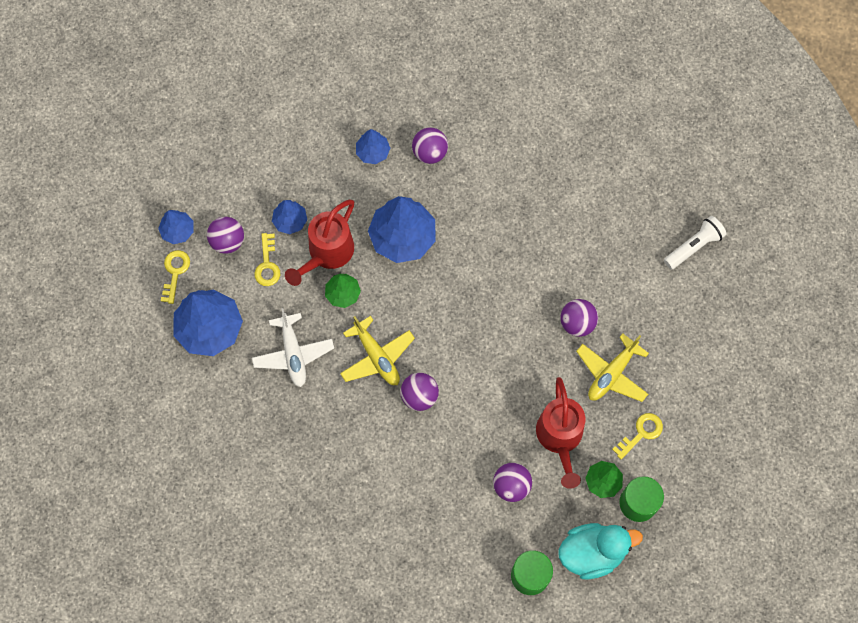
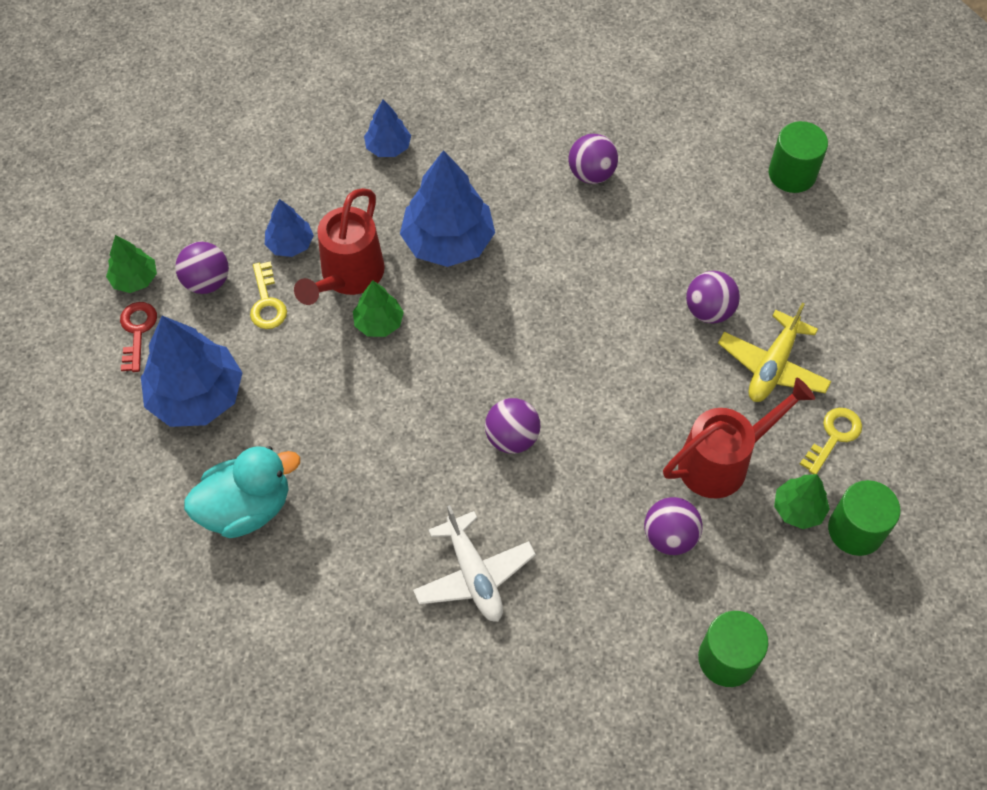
camera: 10 degrees left, 10 degrees down
(175, 272) = (137, 331): yellow key -> red key
(178, 231) = (135, 279): blue tree -> green tree
(293, 354) = (322, 410): white plane -> white plane (474, 574)
(377, 357) = (441, 395): yellow plane -> none
(430, 153) = (464, 137): purple ball -> purple ball (591, 174)
(560, 438) = (722, 461): red watering can -> red watering can turned 105 degrees counterclockwise
(592, 553) = (809, 610): turquoise duck -> turquoise duck (246, 507)
(664, 223) = (792, 174): none -> green cylinder
(694, 246) = (838, 196): white flashlight -> none

